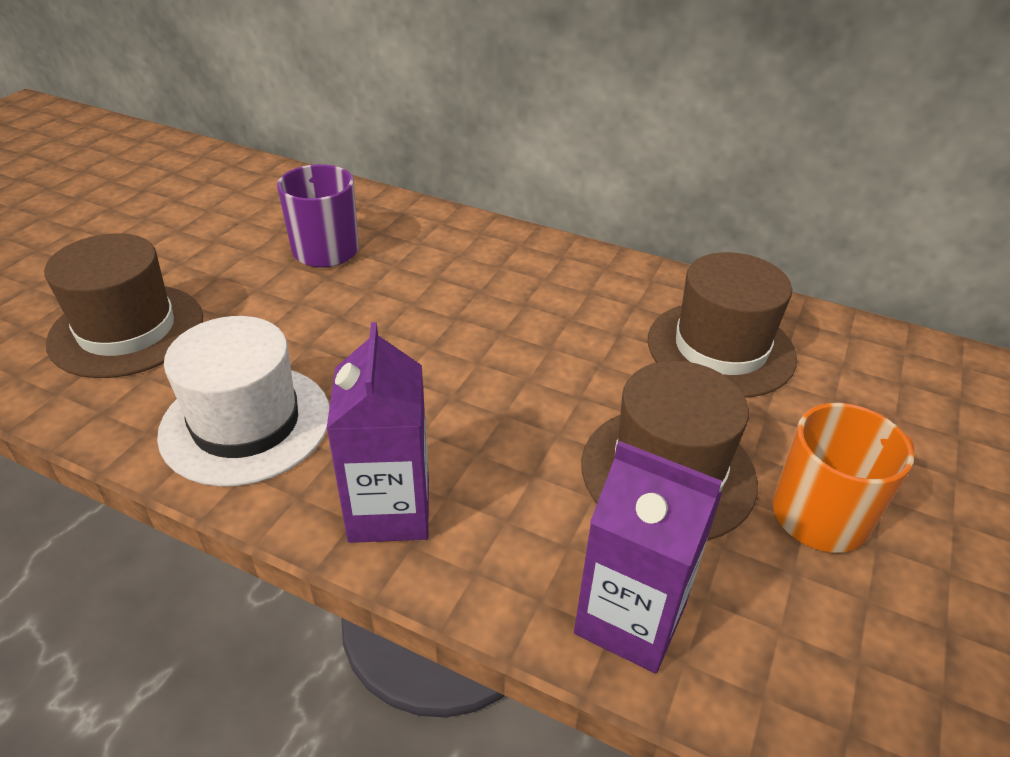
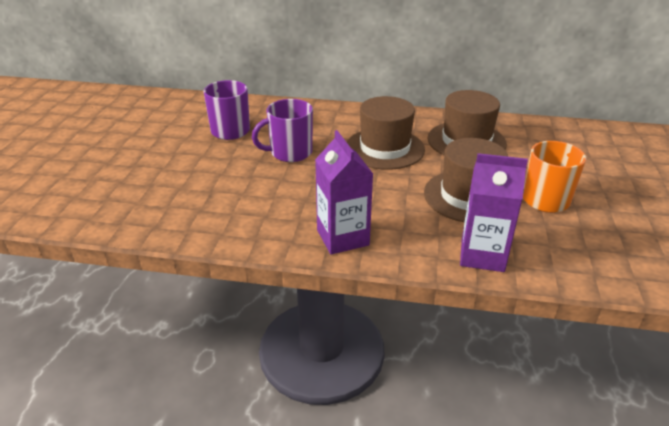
camera: 15 degrees left, 5 degrees down
(127, 330) = (140, 187): brown hat -> brown hat (385, 148)
(246, 423) = (241, 216): white hat -> none
(397, 311) = (290, 153): none -> purple mug

